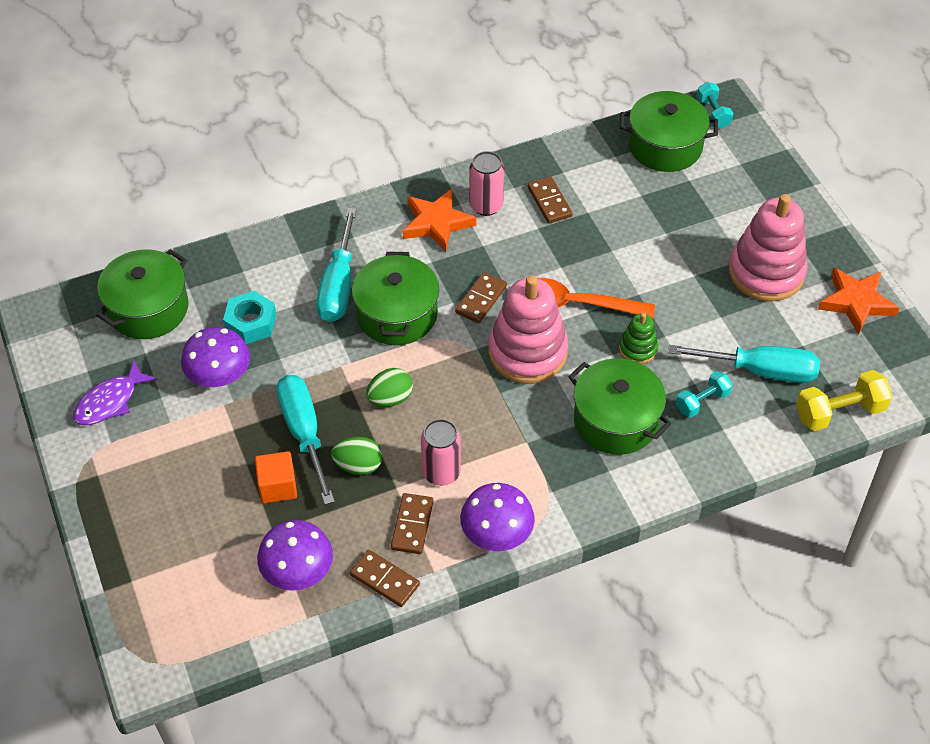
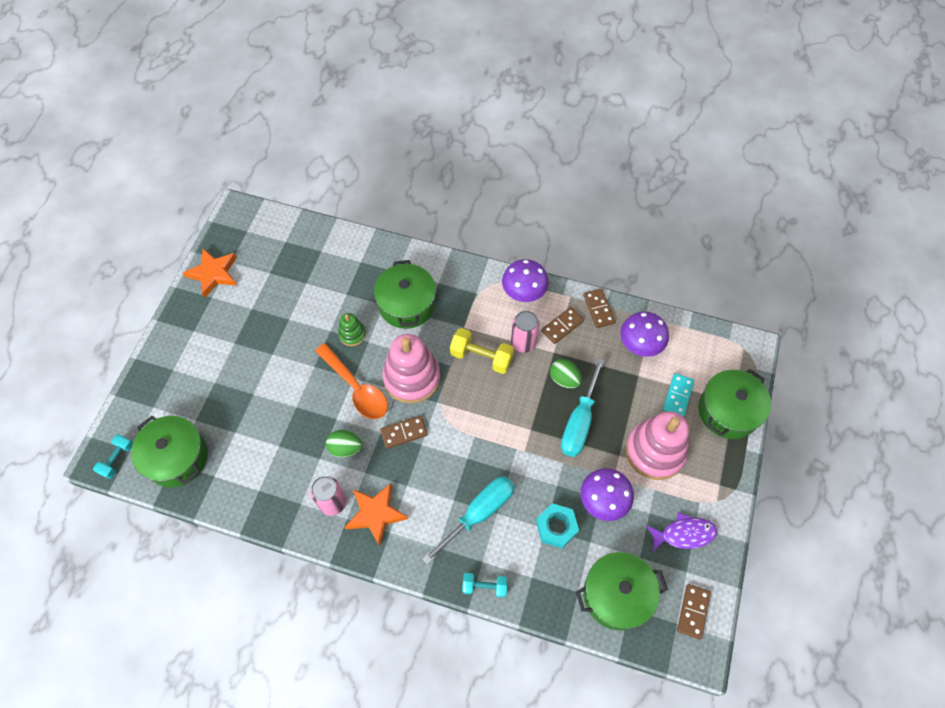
camera: 140 degrees left, 10 degrees up
(207, 540) = (678, 396): none -> turquoise domino
(277, 486) = (618, 399): orange cube -> none
(390, 398) = (513, 407): green egg -> green egg (345, 448)
(397, 314) = (462, 462): green pot -> green pot (728, 411)
(549, 202) = (292, 473): brown domino -> brown domino (693, 611)
(702, 401) = (354, 282): turquoise dumbbell -> turquoise dumbbell (484, 586)
(760, 371) = (307, 276): turquoise screwdriver -> none
(766, 272) = (233, 325): pink stacking toy -> pink stacking toy (655, 451)
(839, 412) = (297, 229): yellow dumbbell -> yellow dumbbell (481, 357)

